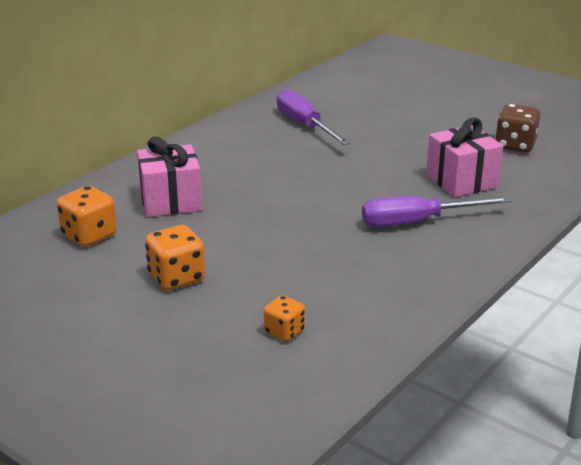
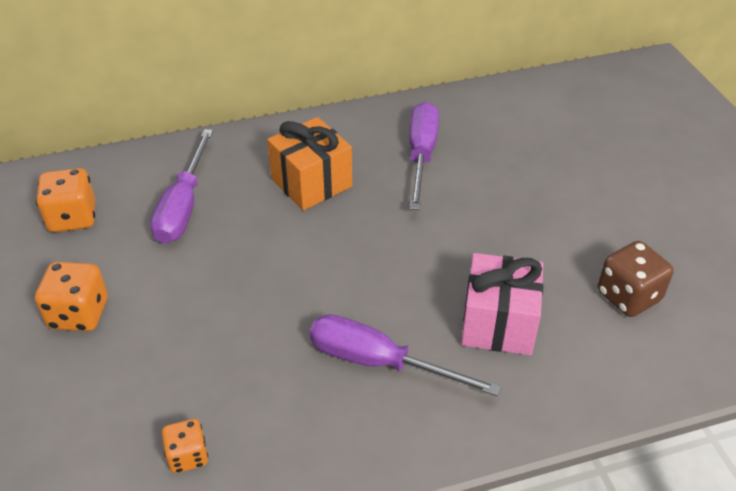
camera: 35 degrees right, 15 degrees up
(171, 201) = (183, 206): pink gift -> purple screwdriver
(249, 160) = (311, 183): none -> orange gift
(284, 332) = (84, 447): orange dice -> orange dice (188, 456)

